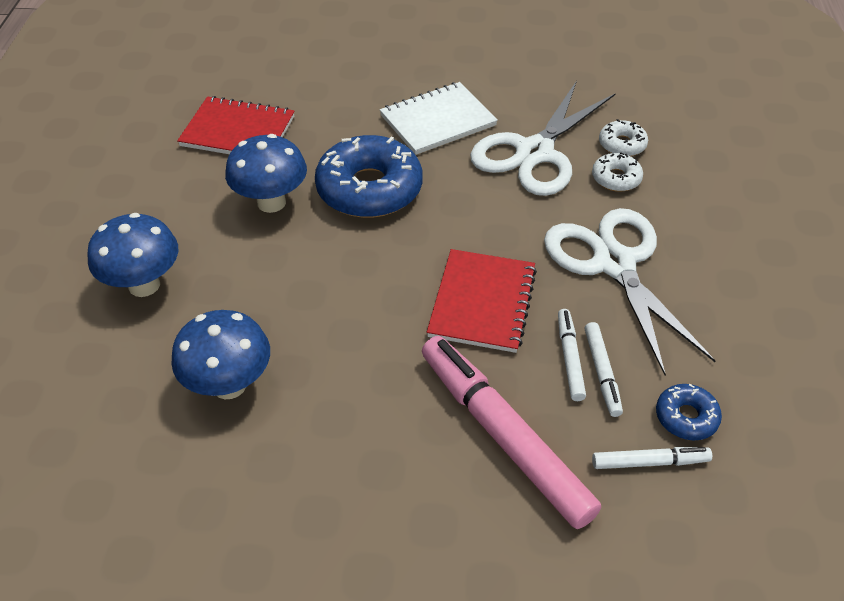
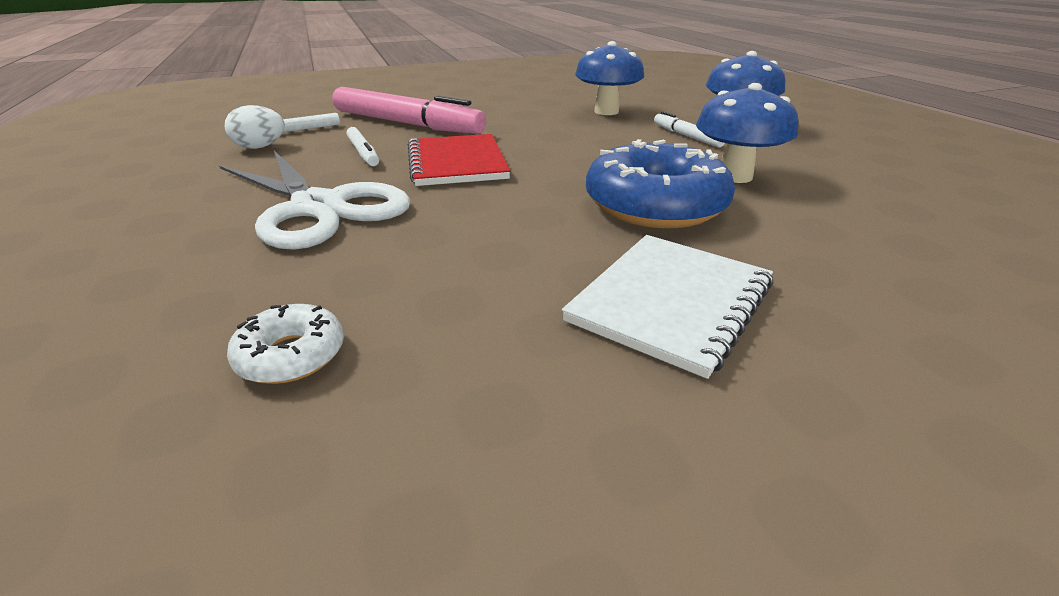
camera: 155 degrees right, 15 degrees down
(238, 131) = (896, 218): red notebook -> none
(534, 152) = (466, 296): white scissors -> none
(602, 372) = (333, 152): white marker -> white marker (686, 136)
(616, 178) = (309, 293): white donut -> none
(686, 417) = (260, 147): blue donut -> white egg

